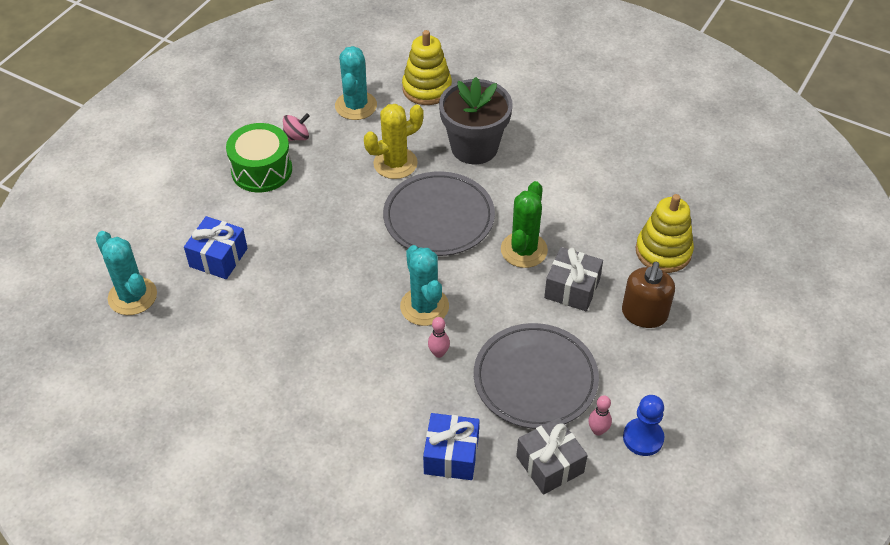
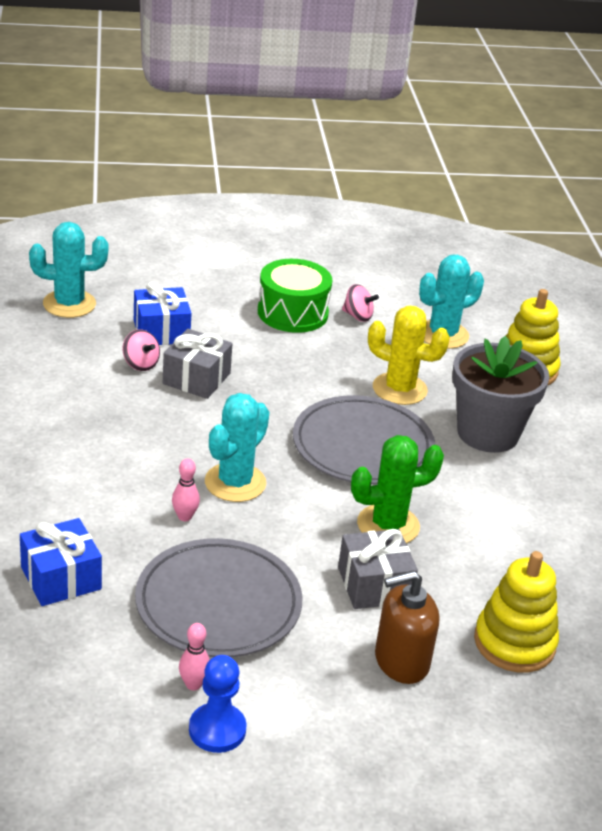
camera: 50 degrees right, 15 degrees down
(132, 296) = (69, 304): turquoise cactus -> turquoise cactus turned 75 degrees clockwise
(248, 291) = (140, 364): none -> pink spinning top
(550, 464) = (112, 661): grey gift -> grey gift (196, 378)

